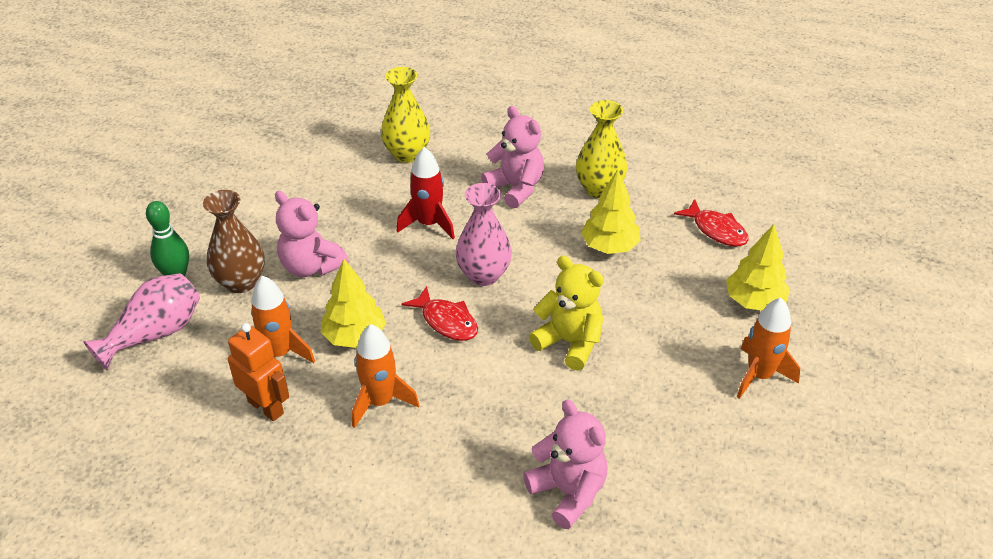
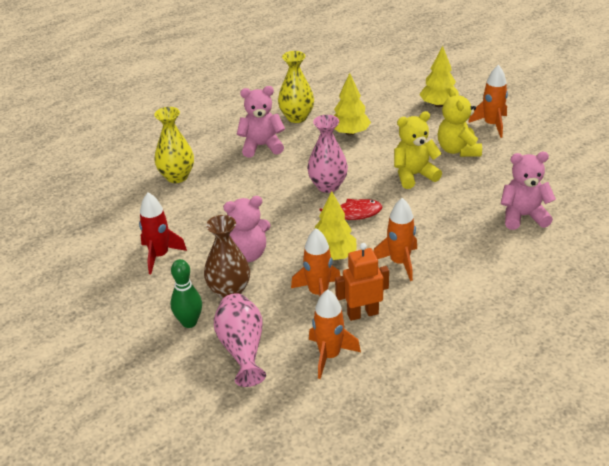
camera: 55 degrees left, 5 degrees down
(179, 409) = (329, 356): none -> orange rocket
(428, 224) = (258, 191): red rocket -> red rocket (159, 256)
(664, 363) = (458, 150): none -> yellow teddy bear
(716, 230) = (373, 94): red fish -> none

